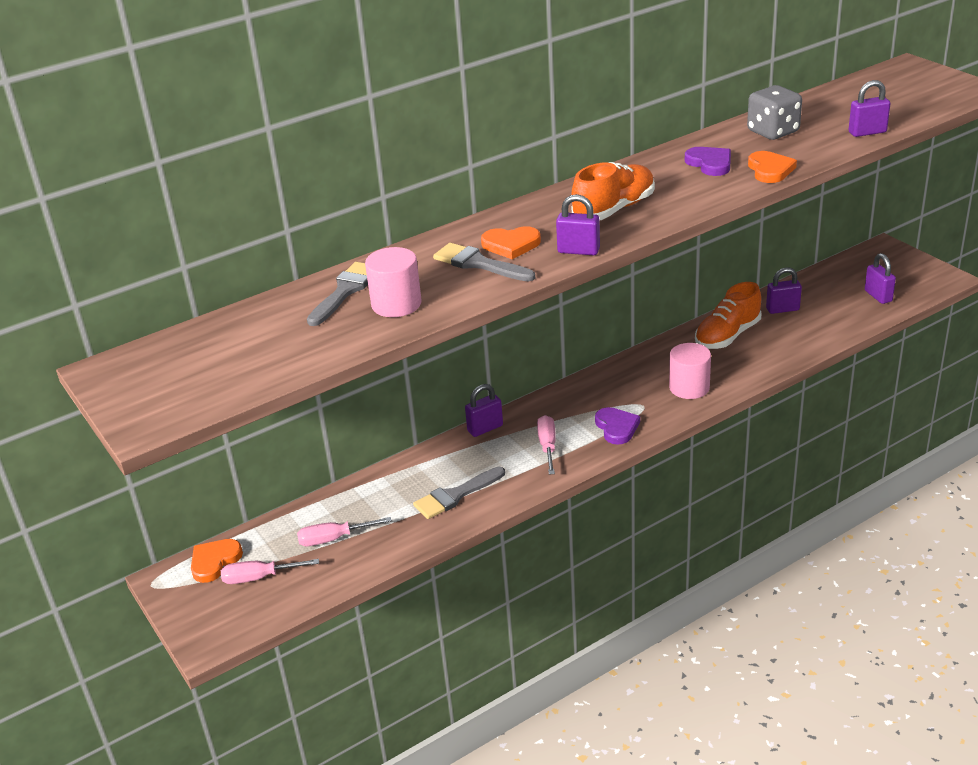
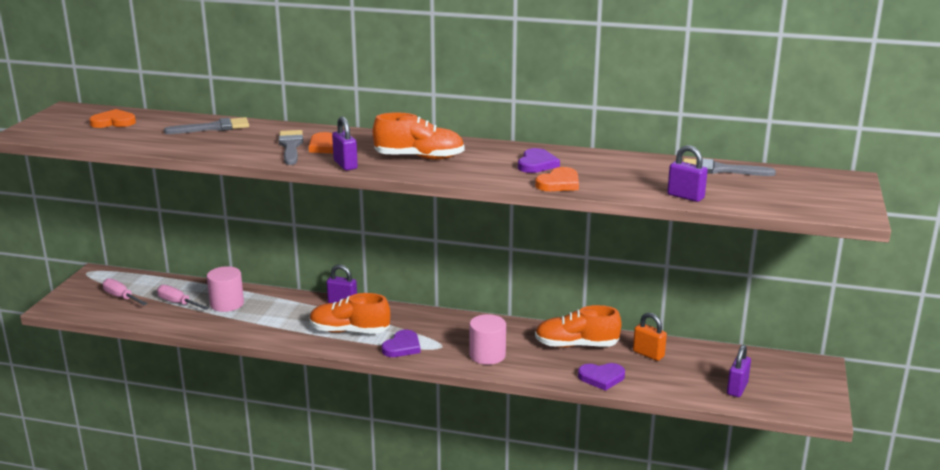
camera: 45 degrees right, 10 degrees down
(214, 561) = (123, 279): orange heart -> orange heart (113, 122)
(396, 304) = (213, 143): pink cylinder -> pink cylinder (227, 304)
(455, 495) = (261, 322): grey brush -> grey brush (720, 170)
(547, 446) = (349, 331): pink screwdriver -> orange shoe
(773, 132) = (626, 168): grey dice -> none
(782, 309) = (648, 354): purple padlock -> orange padlock
(793, 348) = (601, 378): none -> purple heart

